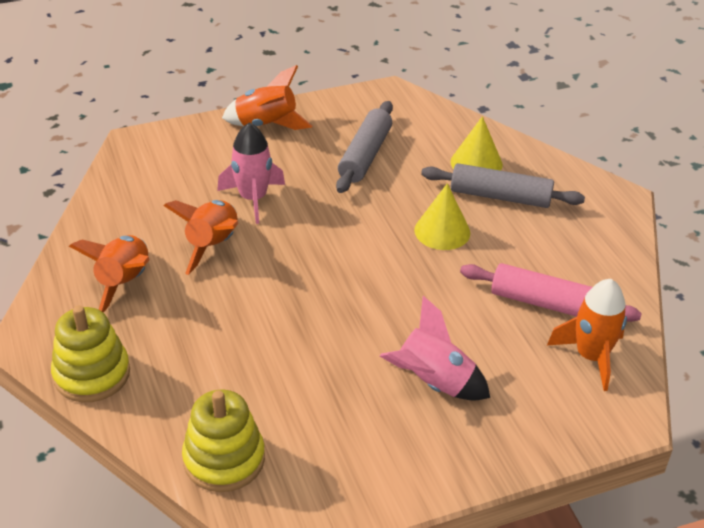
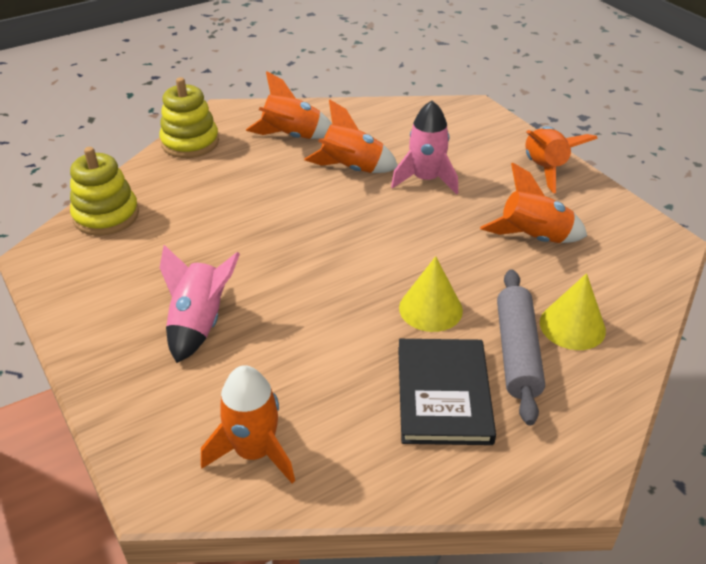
camera: 80 degrees right, 0 degrees up
(365, 155) = (533, 238): grey rolling pin -> orange rocket
(539, 243) = (443, 394): none -> black book
(546, 303) = (335, 406): pink rolling pin -> none

